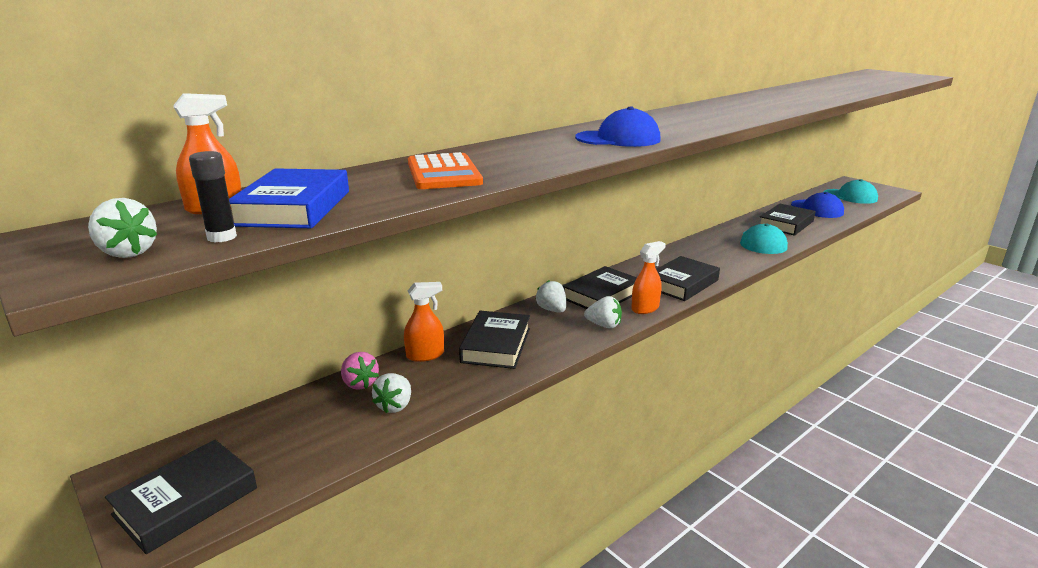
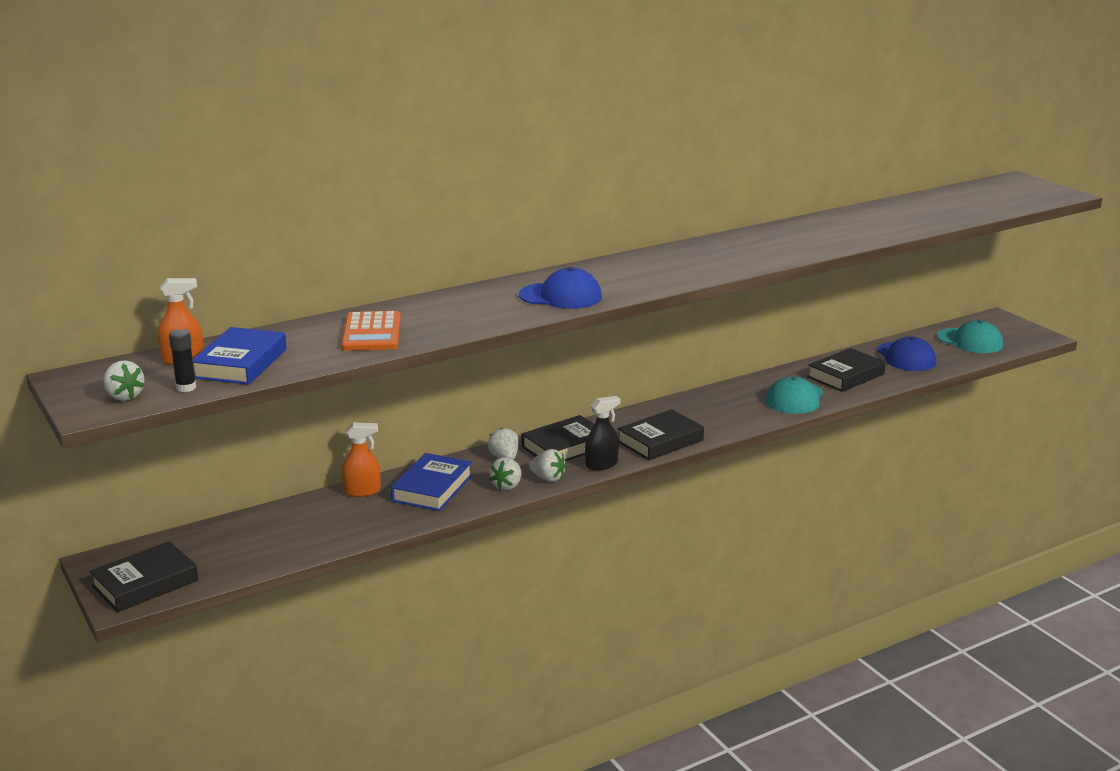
camera: 10 degrees right, 0 degrees up
(359, 383) = (296, 511): pink strawberry -> none
(395, 406) = (321, 532): white strawberry -> white strawberry (507, 486)
(496, 345) = (432, 488): black book -> blue book
(645, 308) = (601, 464): orange spray bottle -> black spray bottle

